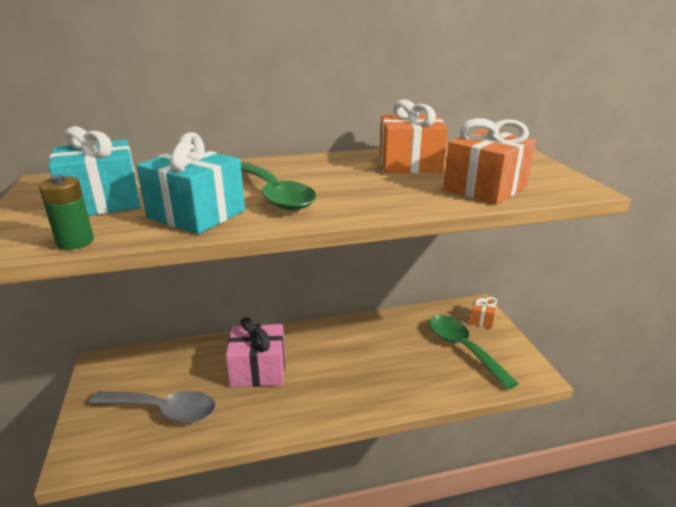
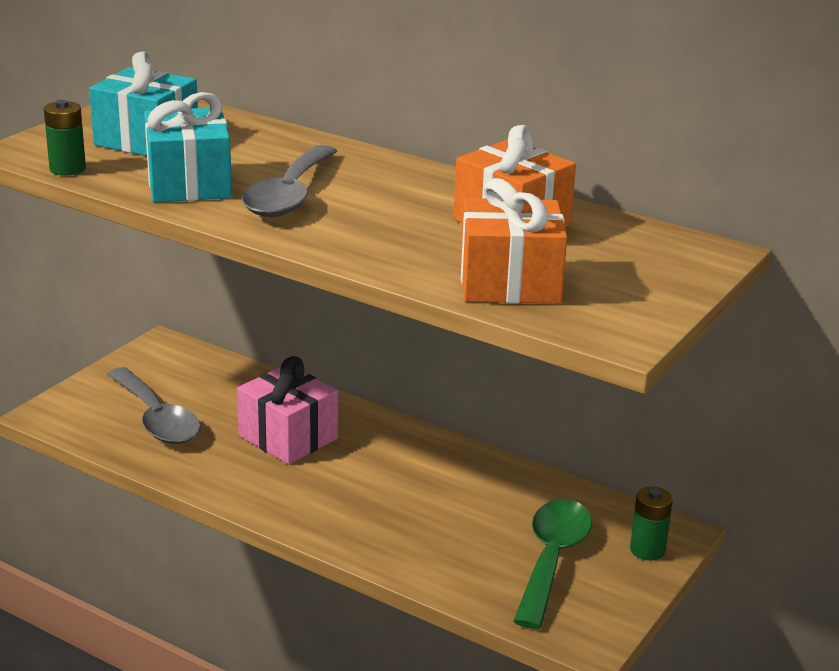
camera: 45 degrees right, 0 degrees up
(275, 195) = (289, 195): green spoon -> grey spoon
(482, 319) = (647, 550): orange gift -> green battery

